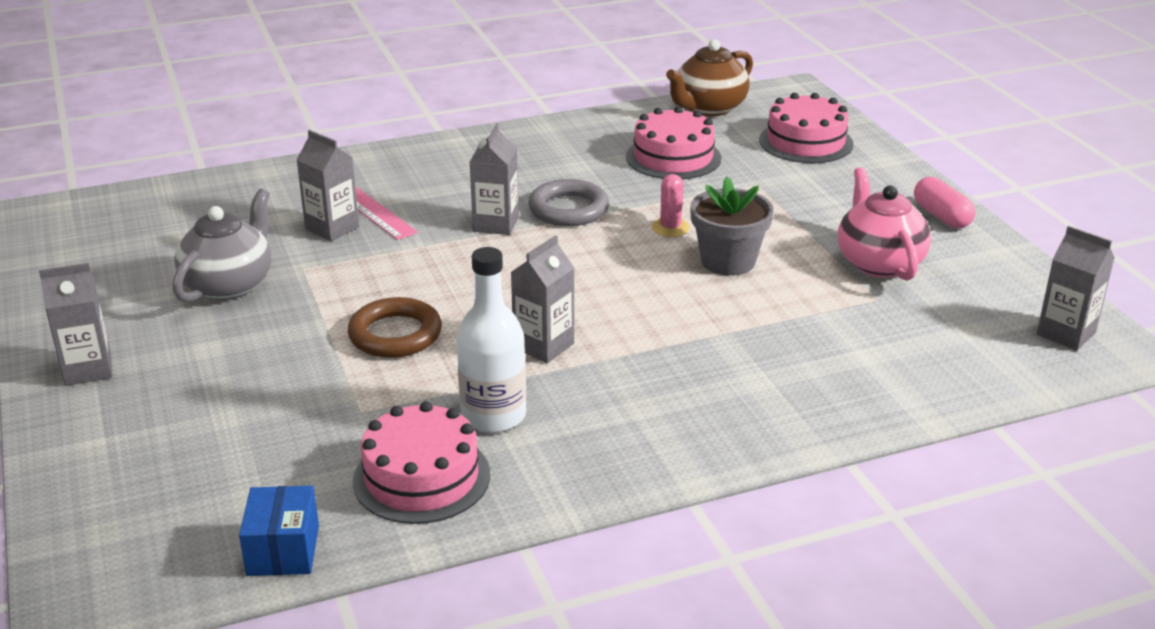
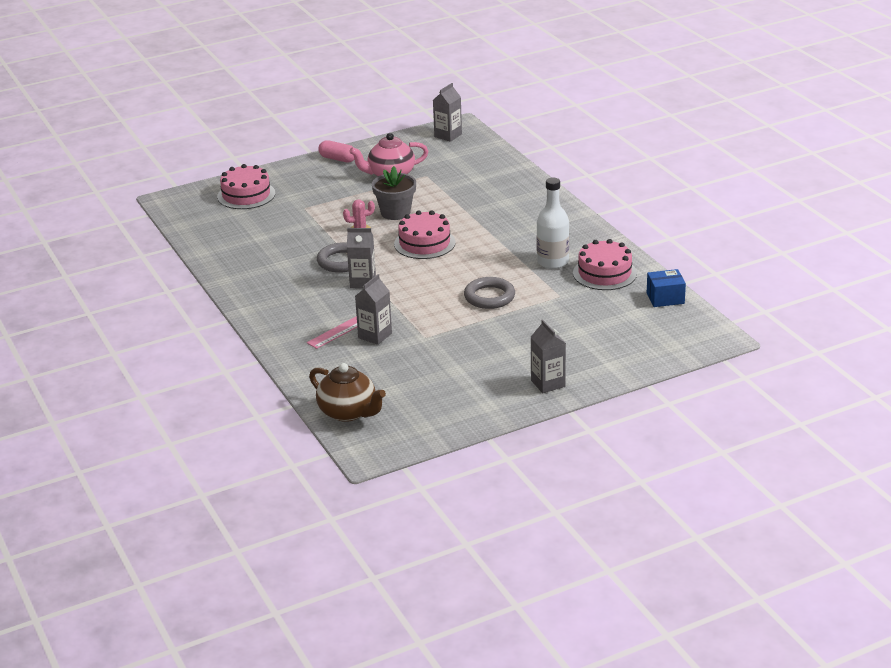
camera: 95 degrees left, 0 degrees up
(229, 285) = (449, 358): grey teapot -> none
(395, 334) = (489, 297): brown ring -> grey ring
(543, 346) = (489, 255): grey carton -> none
(673, 157) = (269, 234): pink cake -> pink cake (424, 243)
(709, 108) = (195, 226): brown teapot -> brown teapot (348, 412)
(941, 216) = (338, 159): pink capsule -> pink capsule turned 60 degrees clockwise

